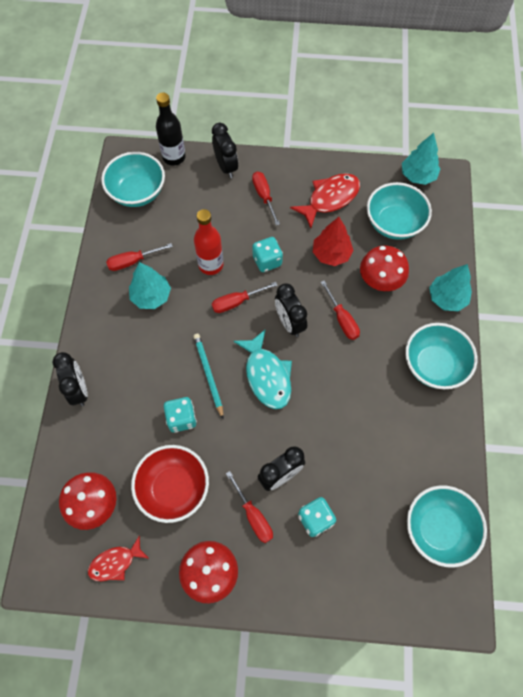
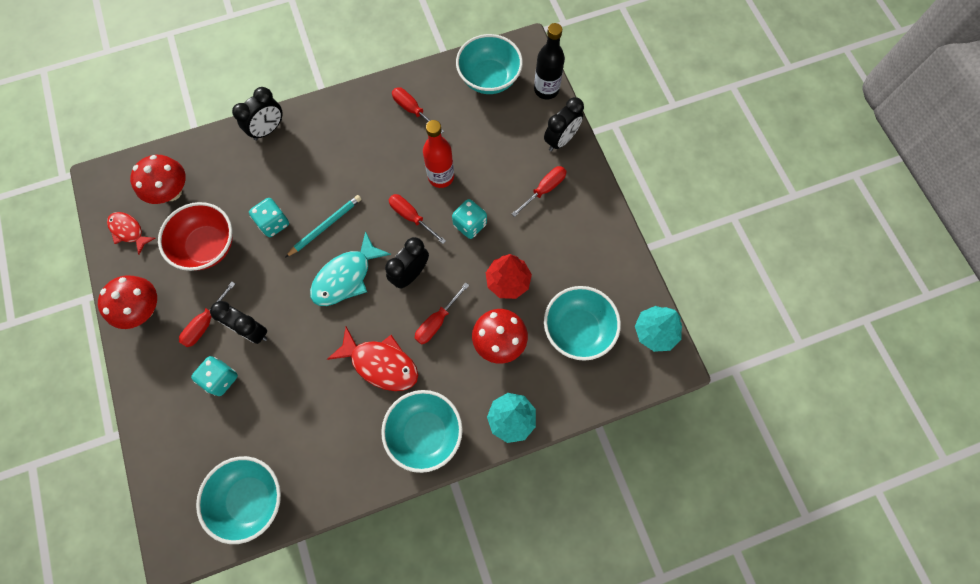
camera: 65 degrees right, 5 degrees up
(151, 296) = (383, 142): turquoise tree -> none
(330, 199) = (575, 253): red fish -> red fish (381, 364)

